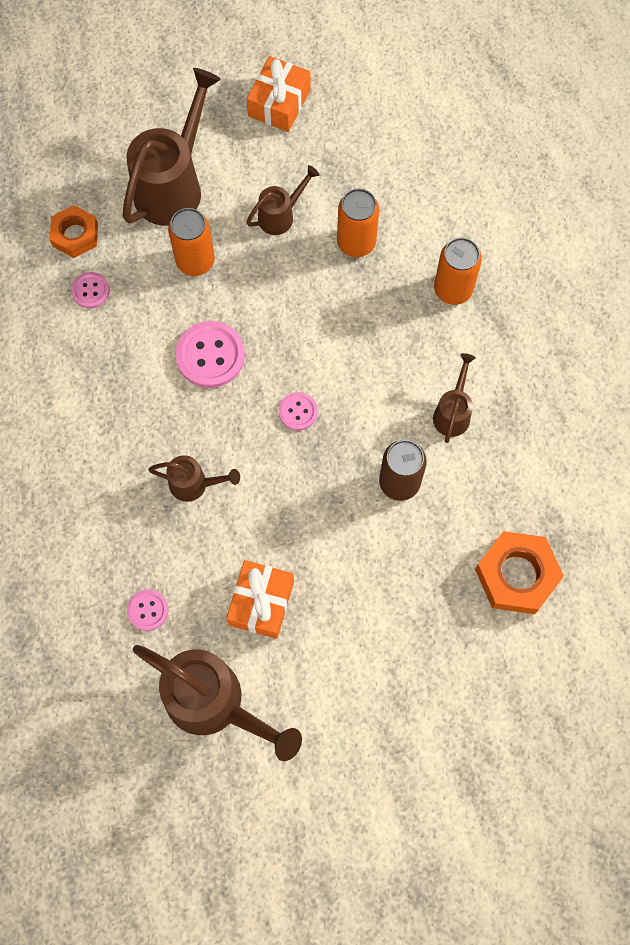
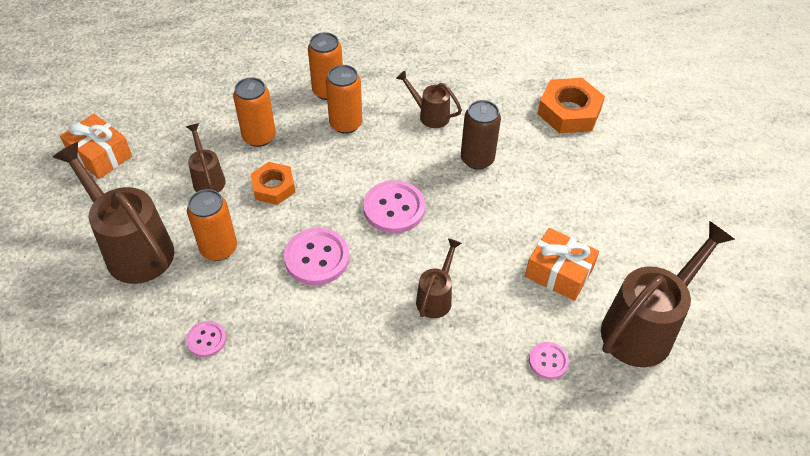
camera: 75 degrees left, 20 degrees down
(75, 235) = (139, 340): orange nut -> orange nut (273, 187)
(298, 412) = (394, 208): pink button -> pink button, size x1.79
(406, 325) = (346, 124): none -> orange can

